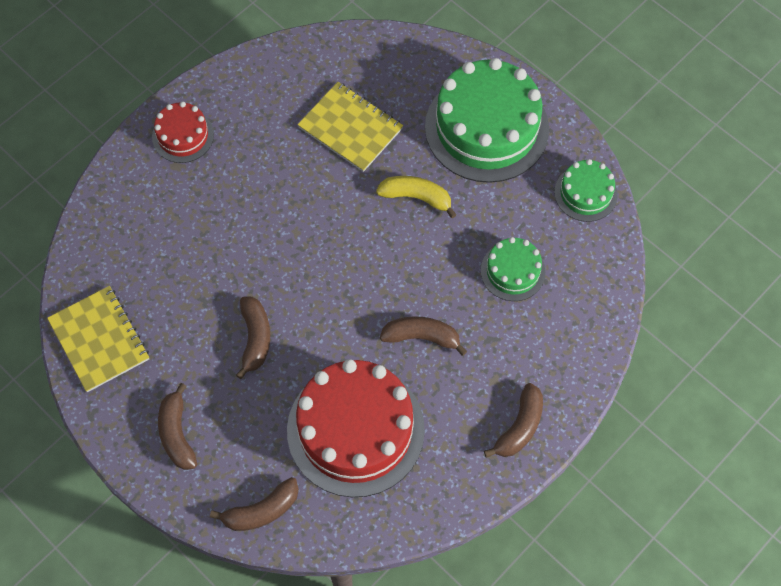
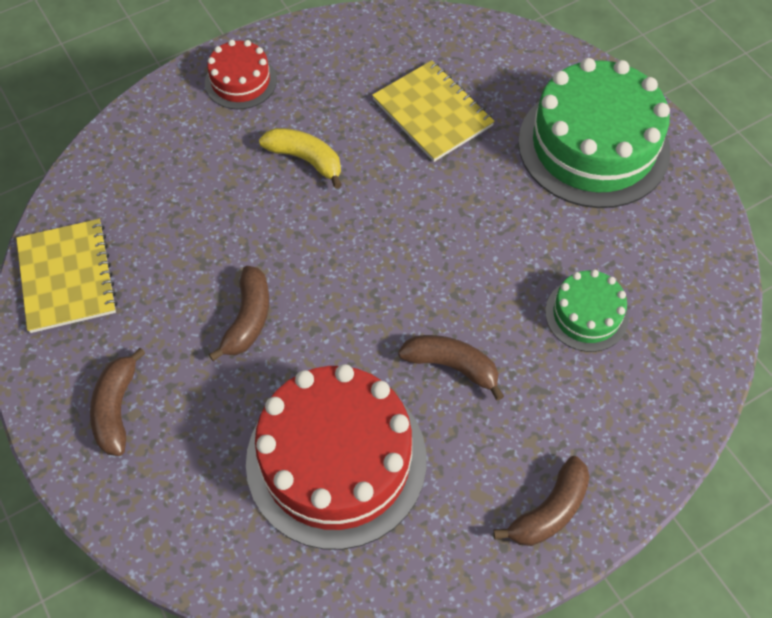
camera: 15 degrees right, 5 degrees down
(261, 511) = (186, 532): brown banana -> none
(416, 197) = (489, 203): yellow banana -> yellow banana (305, 159)
(585, 193) = (699, 244): green cake -> none

